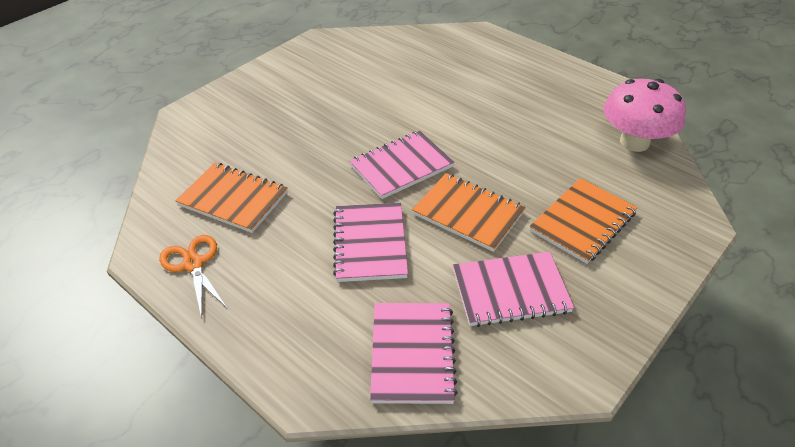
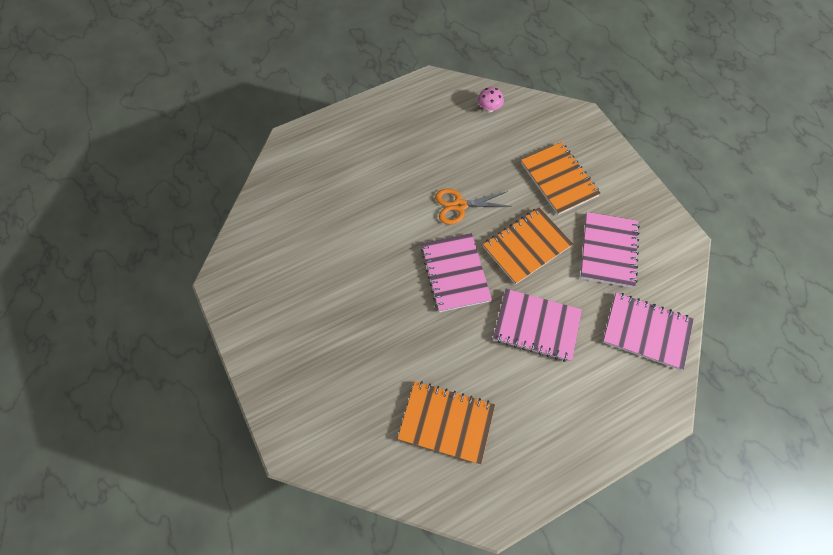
camera: 70 degrees left, 20 degrees up
(193, 264) = (517, 472): orange scissors -> orange scissors (459, 205)
(233, 199) = (446, 422): orange notebook -> orange notebook turned 60 degrees clockwise
(634, 142) = (489, 108): pink mushroom -> pink mushroom, size x0.43

